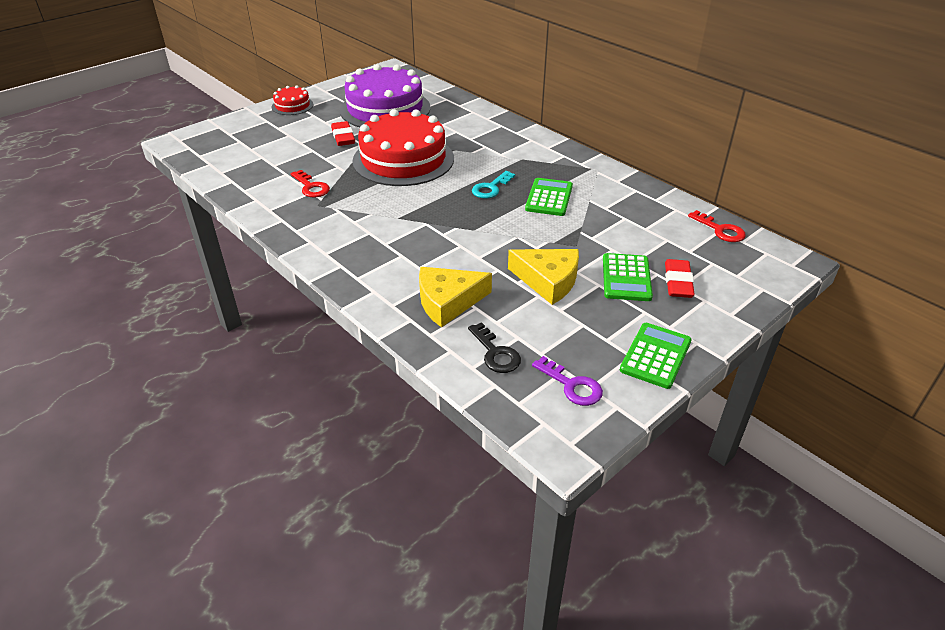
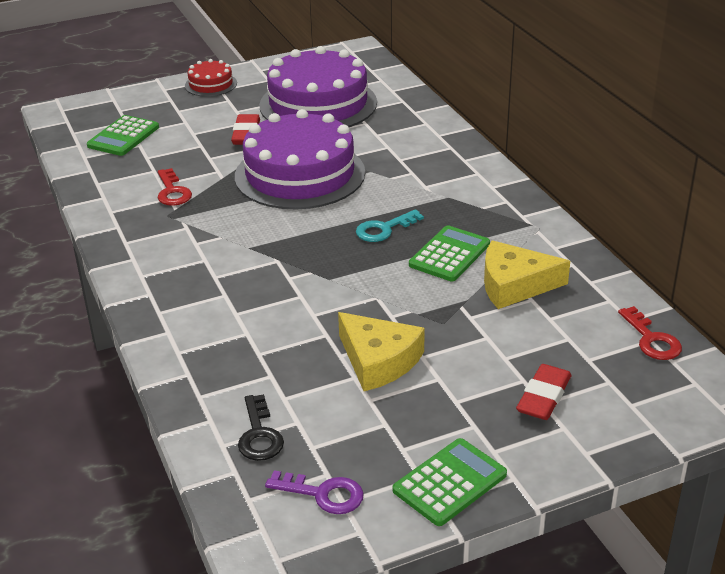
camera: 20 degrees right, 5 degrees down
(403, 159) = (300, 174): red cake -> purple cake
(448, 302) = (243, 362): yellow cheese -> yellow cheese (514, 285)
(572, 385) = (323, 494): purple key -> purple key turned 45 degrees counterclockwise
(626, 278) = (479, 377): green calculator -> green calculator (123, 136)

